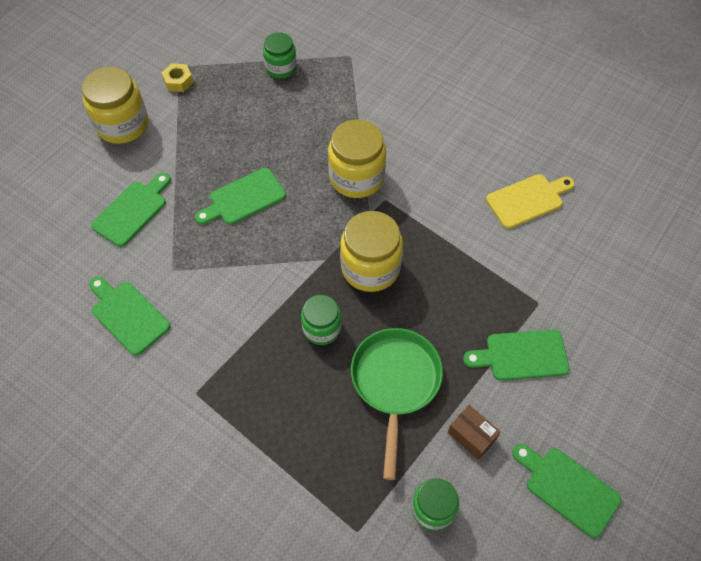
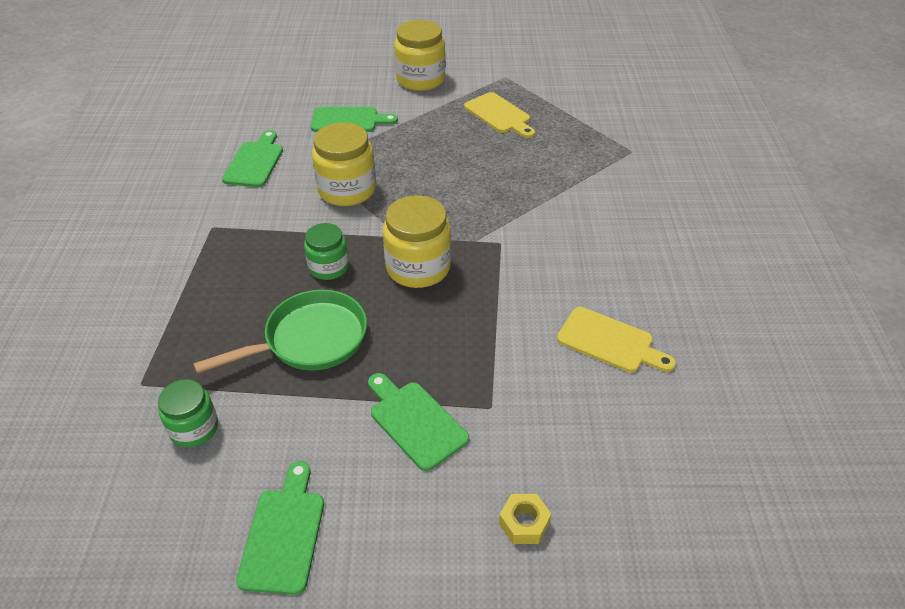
camera: 55 degrees right, 15 degrees down
(178, 81) = (490, 83): yellow nut -> yellow nut (524, 523)
(229, 104) = (499, 115): none -> yellow cutting board
(244, 198) = (416, 165): green cutting board -> none
(281, 68) = (568, 122): green jar -> none
(356, 177) = (505, 215): yellow jar -> yellow jar (347, 190)
(471, 435) = (292, 422): brown box -> none

